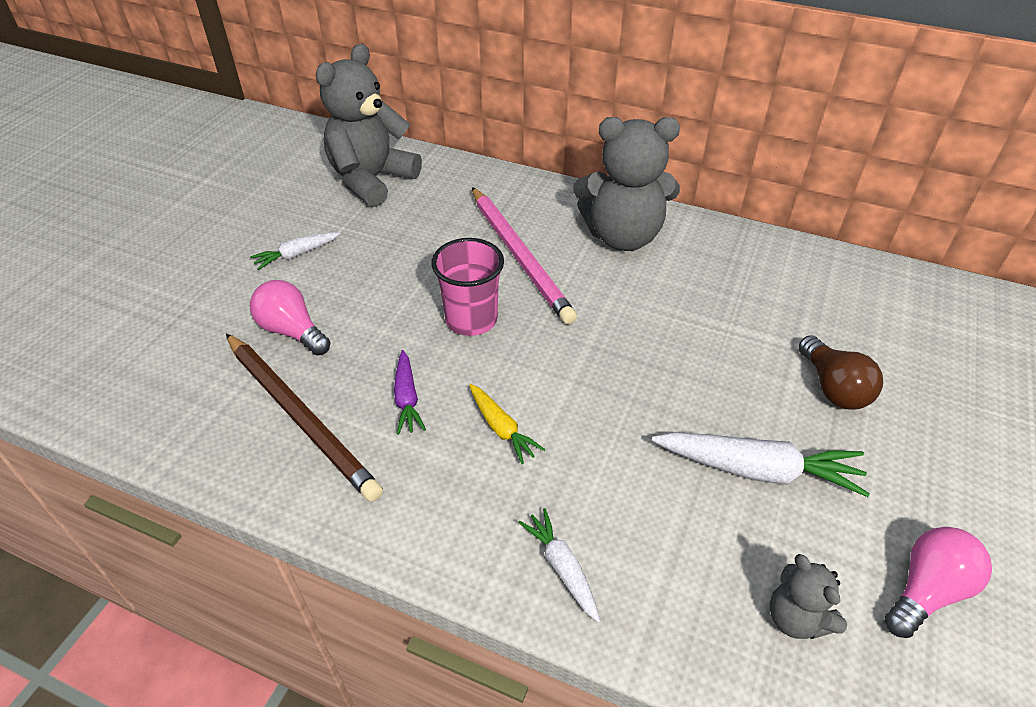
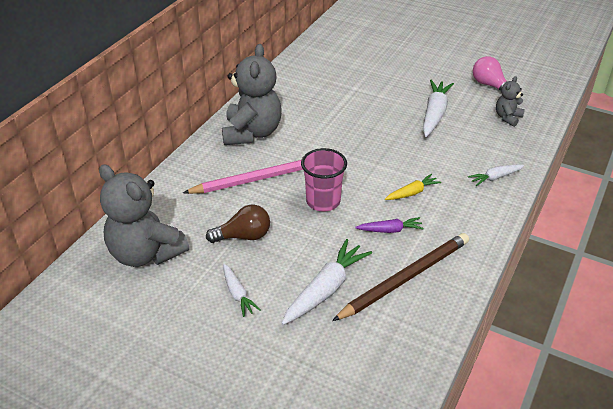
camera: 85 degrees left, 5 degrees down
(292, 331) = (326, 289): pink light bulb -> white carrot
(796, 618) = (507, 117): grey teddy bear -> grey teddy bear turned 150 degrees clockwise
(833, 387) = (383, 84): brown light bulb -> brown light bulb (243, 236)

